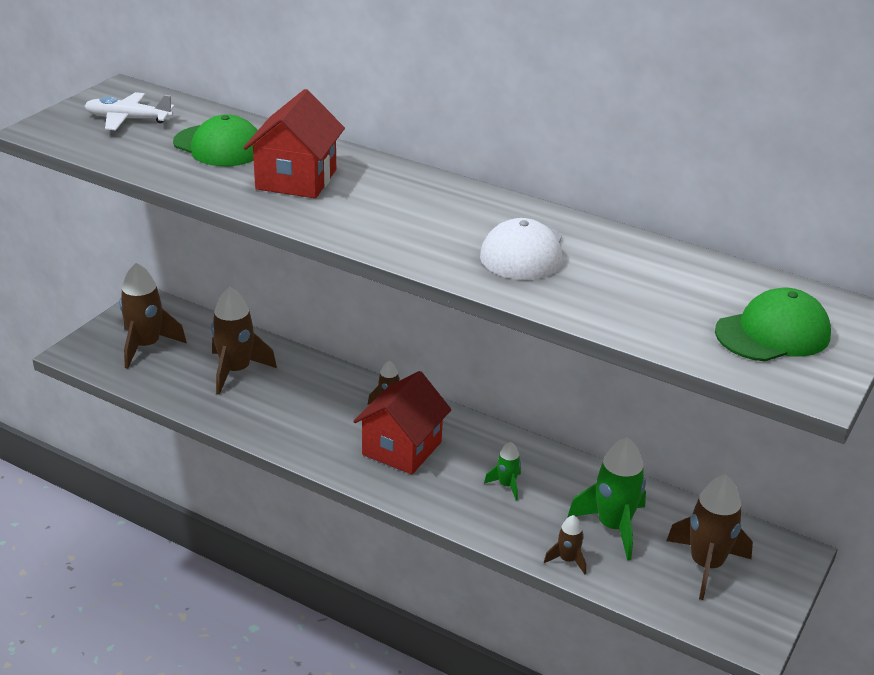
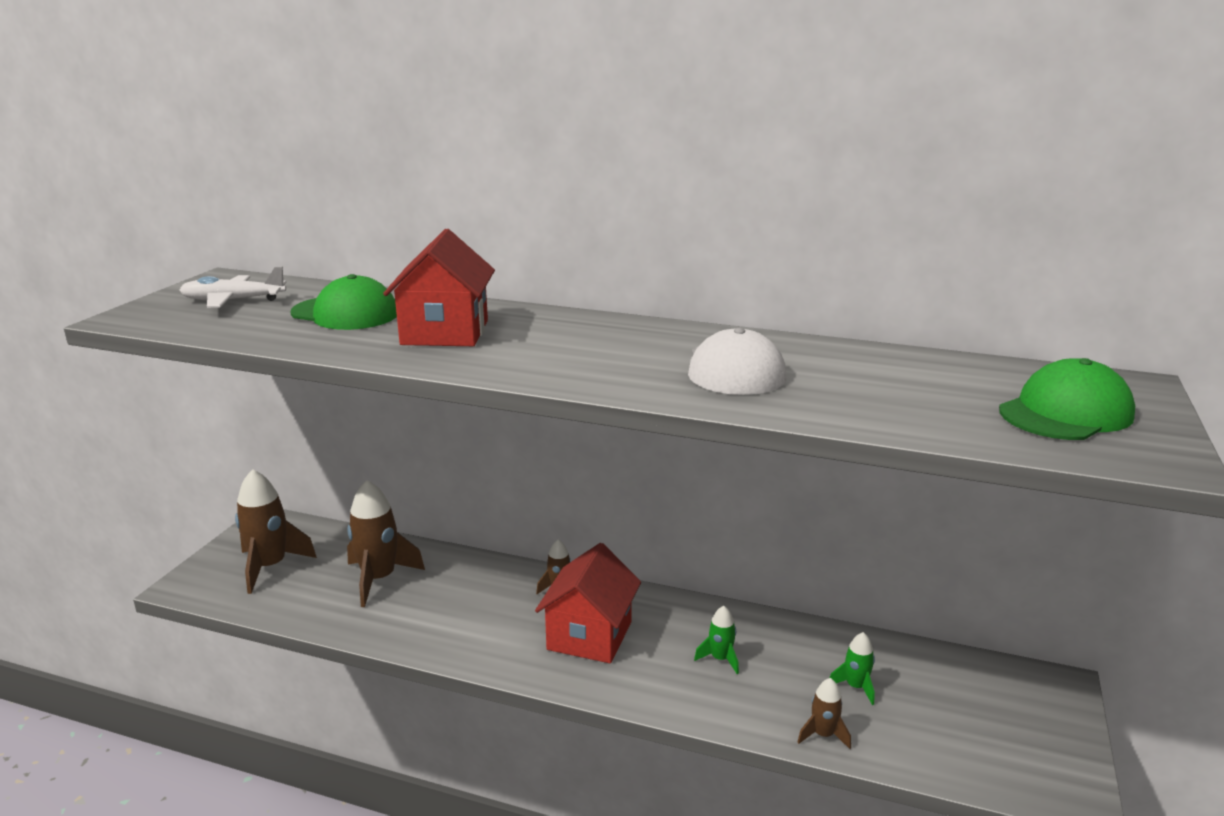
camera: 10 degrees left, 10 degrees down
(613, 527) = (855, 687): green rocket -> green rocket, size x0.51
(706, 565) = (975, 714): brown rocket -> none

